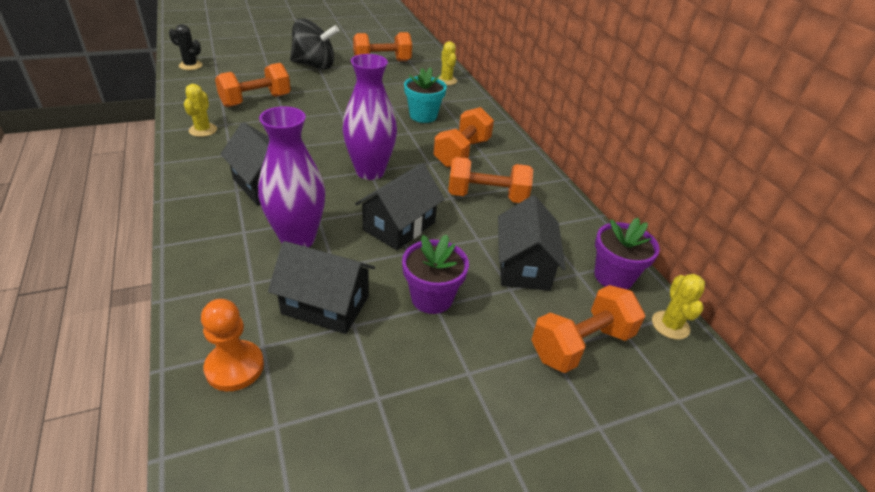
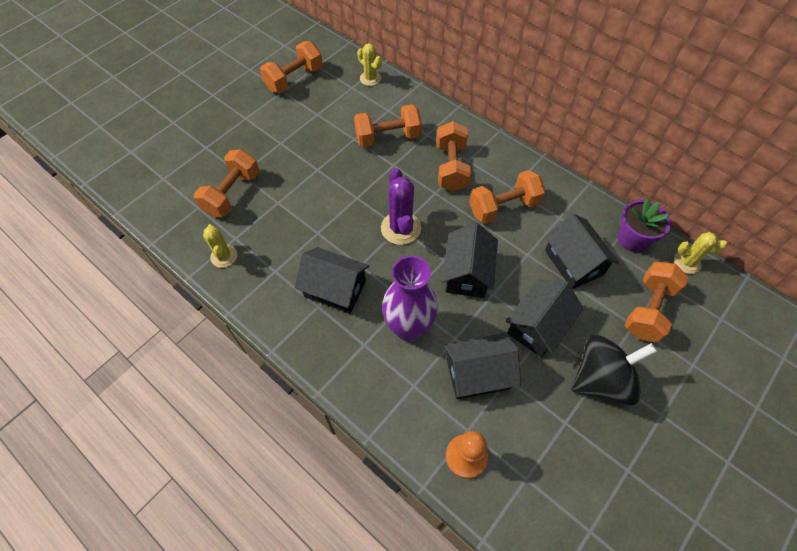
camera: 25 degrees left, 20 degrees up
(190, 65) = (123, 178): black cactus -> none
(314, 65) = (239, 116): black spinning top -> black spinning top (601, 379)
(370, 171) = (400, 228): purple vase -> purple cactus
(423, 116) = (388, 137): turquoise flower pot -> orange dumbbell
(432, 298) = (538, 326): purple flower pot -> black house
(670, 325) = (687, 262): yellow cactus -> yellow cactus turned 60 degrees counterclockwise

